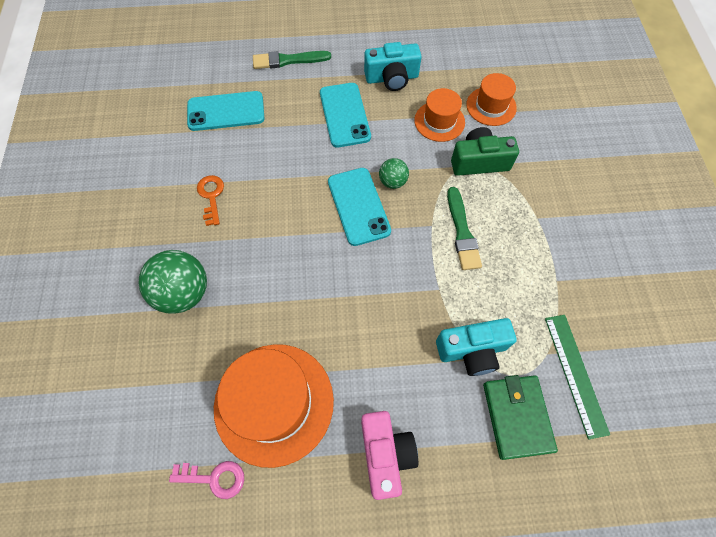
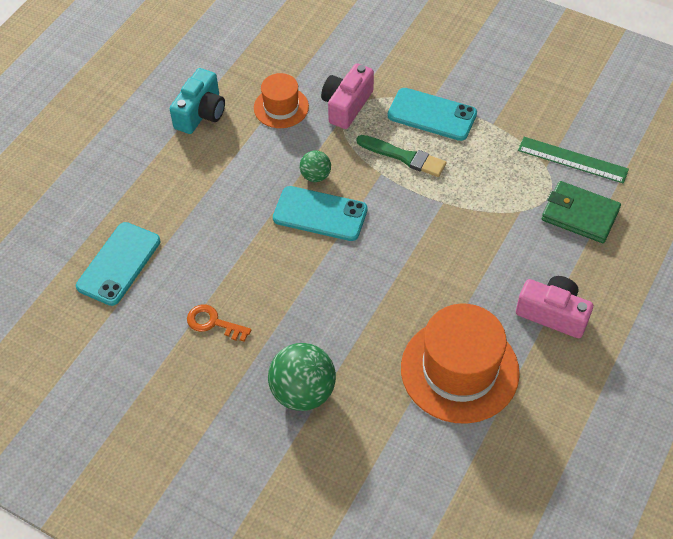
camera: 55 degrees left, 10 degrees down
(214, 478) = (494, 444): pink key -> none
(288, 60) = (101, 181): green brush -> none
(345, 115) = (211, 171): turquoise phone -> turquoise phone (432, 114)
(472, 350) = (510, 211): turquoise camera -> none
(479, 162) = (346, 105): green camera -> pink camera
(491, 106) = (297, 63): orange hat -> none

